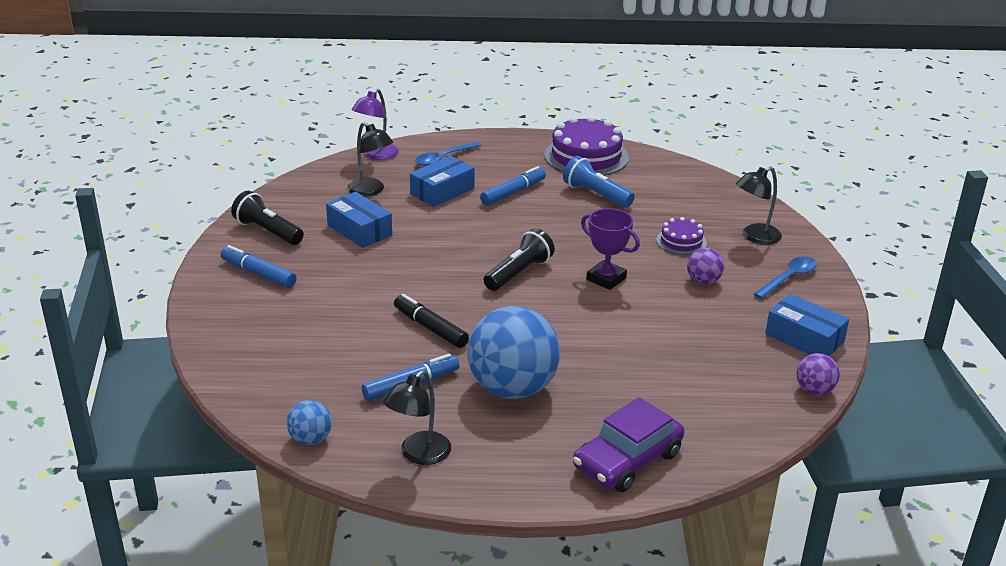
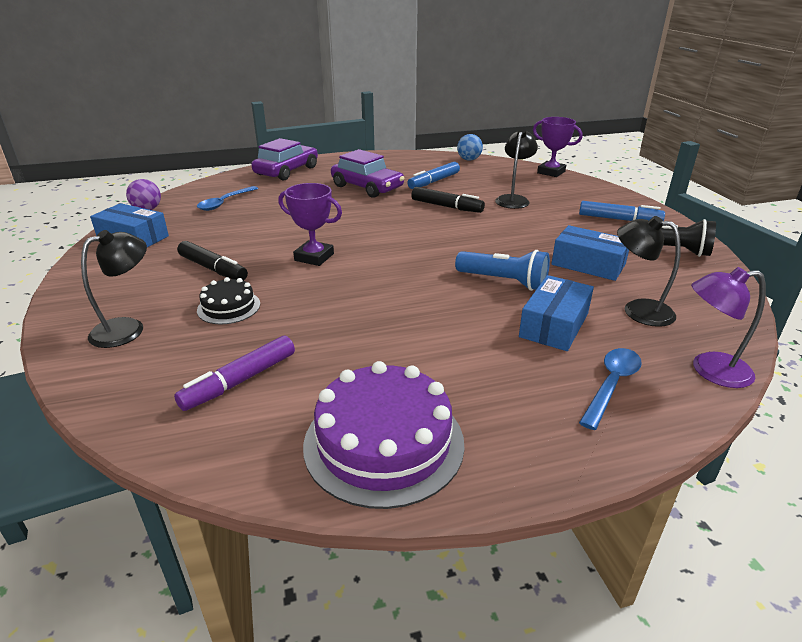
camera: 165 degrees right, 0 degrees up
(222, 376) = (551, 172): none -> purple trophy
(376, 155) = (709, 370): purple lamp -> purple lamp turned 105 degrees counterclockwise
(419, 454) = (406, 161): black lamp -> black lamp (513, 199)
(512, 388) = (367, 187): blue ball -> purple car
(513, 192) = (462, 340): blue marker -> none
(519, 273) = (400, 250): black flashlight -> none
(596, 195) = (346, 357): blue flashlight -> blue flashlight (504, 281)
(665, 193) = (240, 381): none -> purple marker
(681, 241) = (229, 307): purple cake -> black cake
(703, 281) = (213, 269): purple ball -> black marker
(789, 278) = (114, 285): blue spoon -> blue spoon (224, 203)

